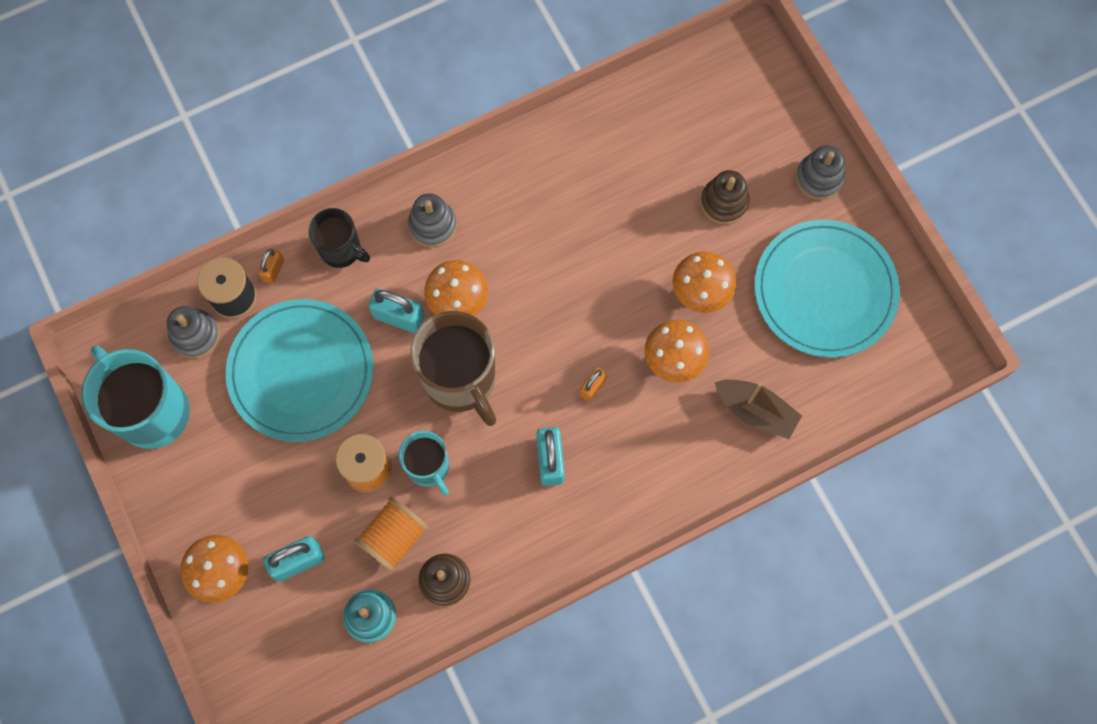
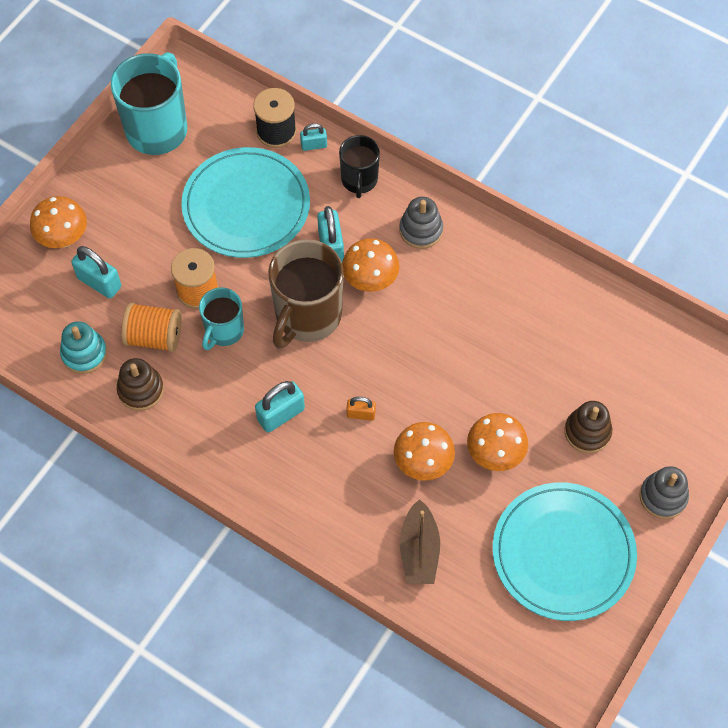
camera: 60 degrees right, 10 degrees down
(195, 335) = (231, 124): grey stacking toy -> none
(273, 270) = (314, 145): orange padlock -> turquoise padlock

